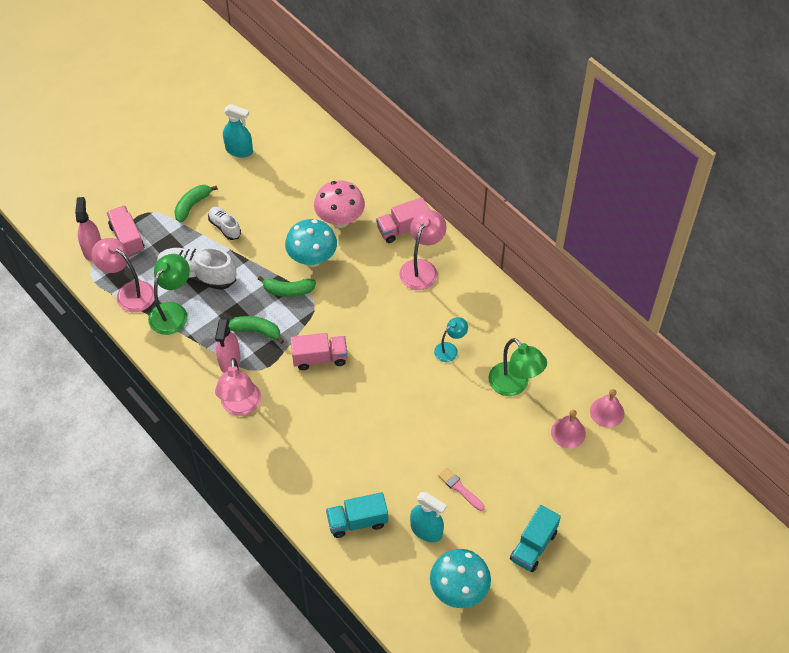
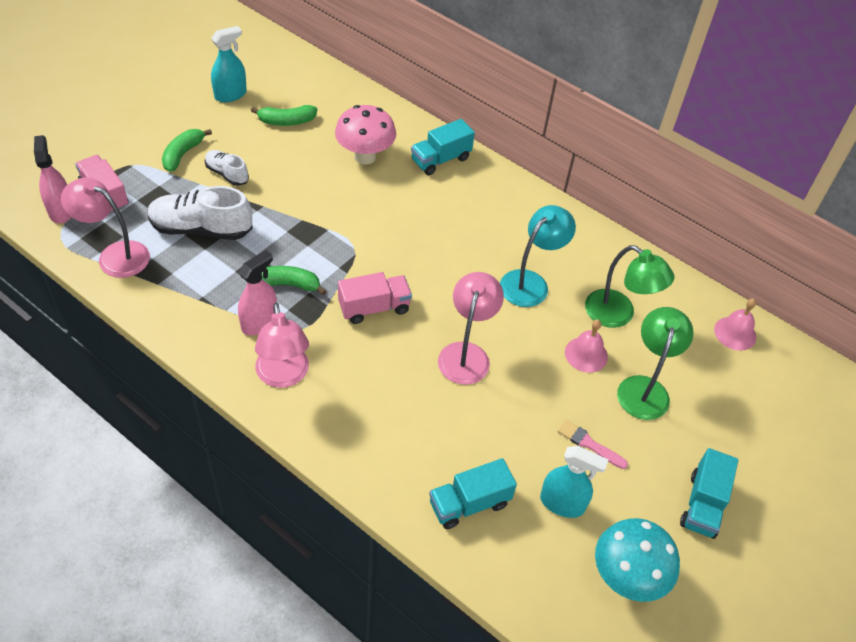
camera: 15 degrees left, 5 degrees down
(173, 312) = (175, 272): green lamp -> green lamp (645, 388)
(229, 361) = (259, 322): pink spray bottle -> pink spray bottle turned 135 degrees counterclockwise
(239, 150) = (230, 94): turquoise spray bottle -> turquoise spray bottle turned 45 degrees counterclockwise
(288, 290) = (318, 236): green banana -> green banana (286, 121)
(312, 259) = (341, 199): turquoise mushroom -> none
(403, 229) = (440, 159): pink truck -> turquoise truck
(422, 268) = (473, 198): pink lamp -> pink lamp (466, 354)
(450, 349) = (530, 282): turquoise lamp -> turquoise lamp, size x1.68
(568, 432) = (698, 361): pink bell -> pink bell (586, 354)

